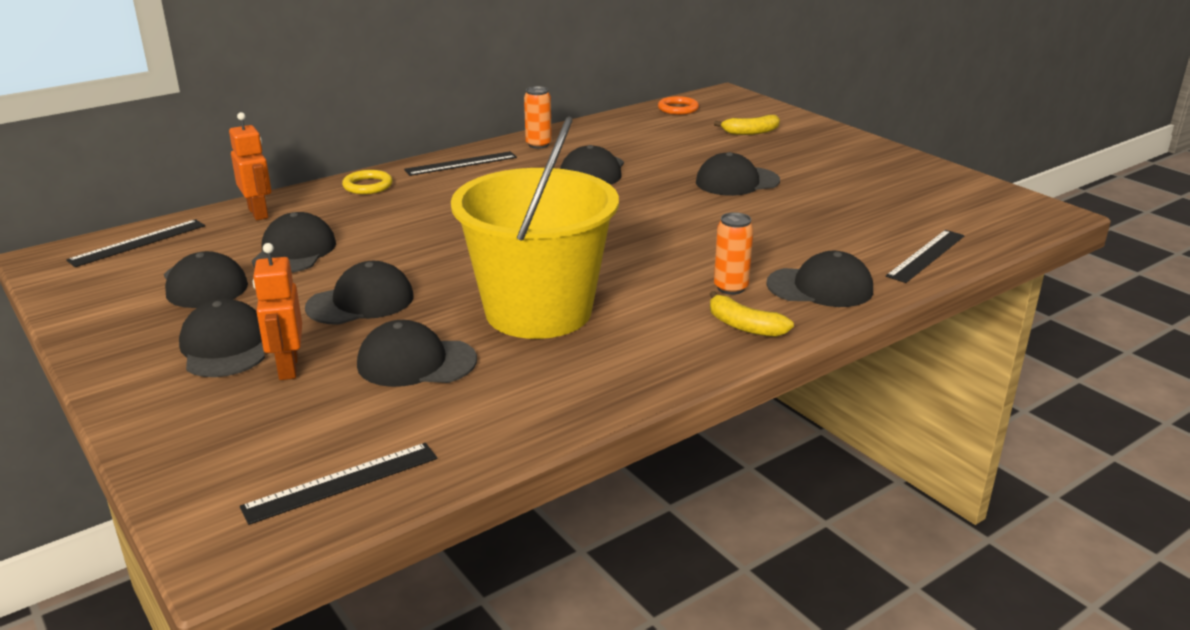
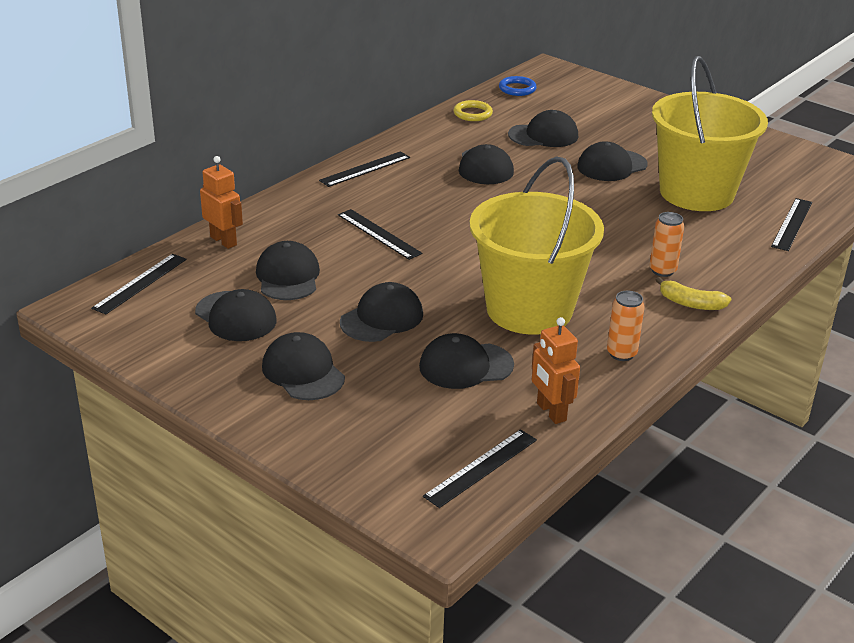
camera: 15 degrees left, 5 degrees up
(287, 368) = (369, 383): orange robot -> orange robot (551, 412)
(367, 186) = (299, 201): yellow ring -> yellow ring (472, 114)
(426, 221) = (379, 234): none -> black ruler
(538, 145) = (419, 141): orange can -> orange can (621, 354)
(678, 109) = (517, 89): orange ring -> blue ring
(750, 132) = (594, 111): yellow banana -> none
(820, 287) = (728, 262): black cap -> black cap (543, 135)
(823, 215) = (696, 193): none -> yellow bucket

